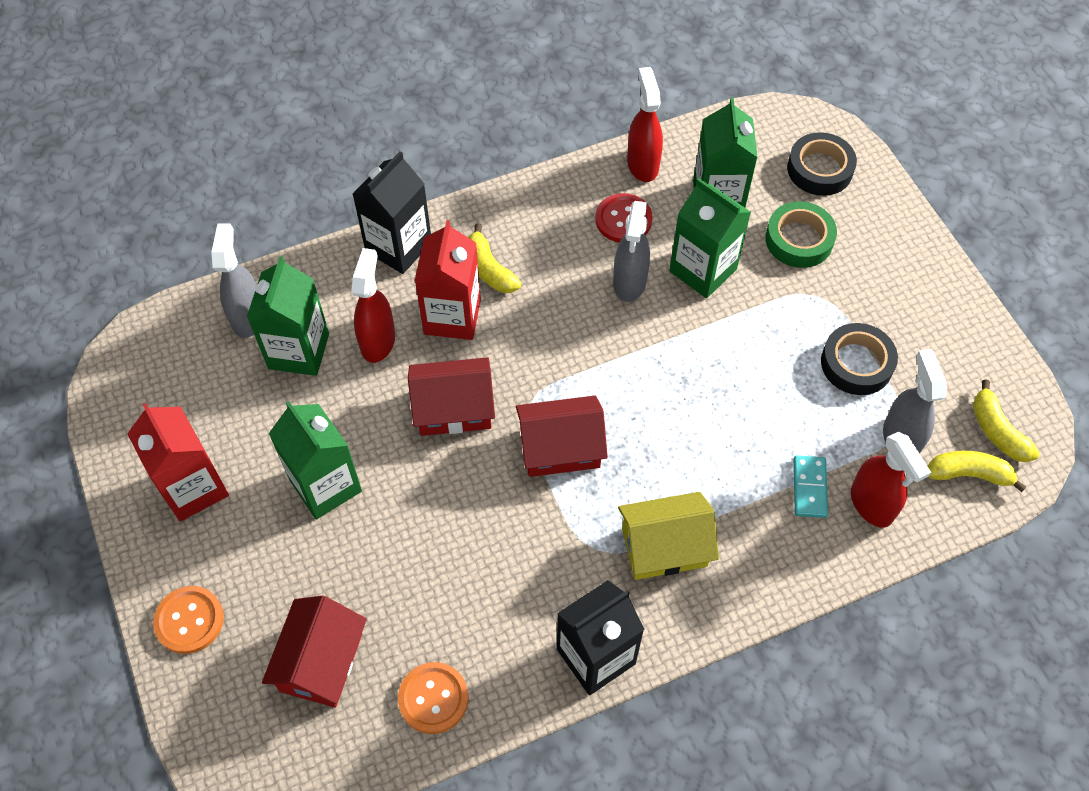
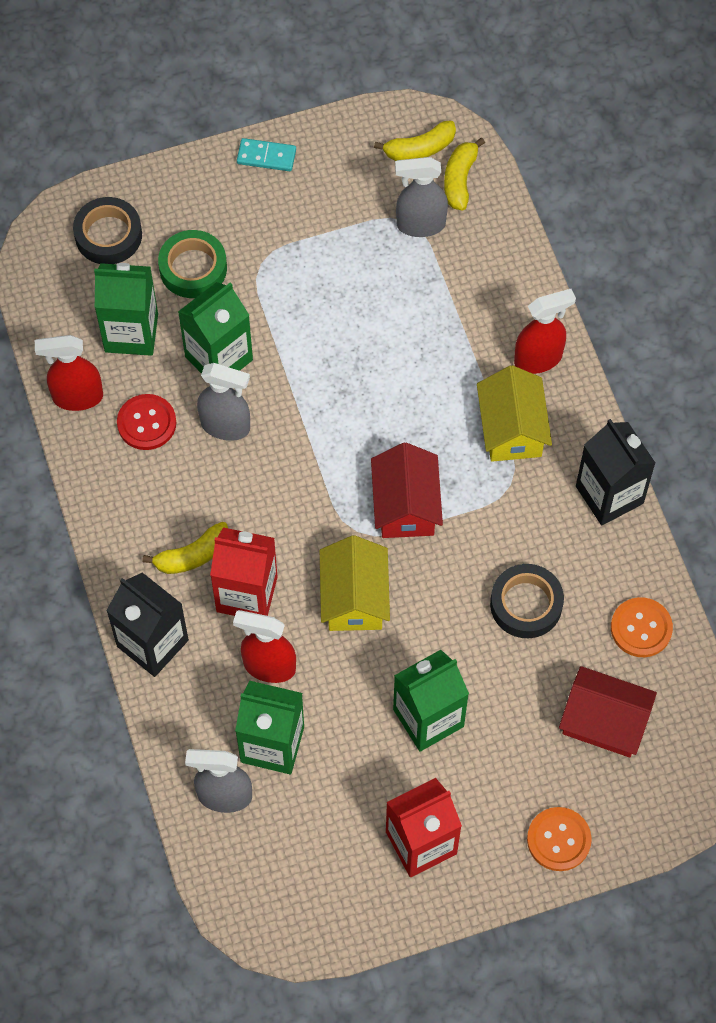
camera: 85 degrees left, 5 degrees up
(454, 408) = (354, 598): red house -> yellow house
(809, 488) = (463, 305): turquoise domino -> turquoise domino (266, 156)
(856, 363) = (339, 244): black tape -> black tape (526, 604)
(872, 505) = (483, 259): red spray bottle -> red spray bottle (538, 359)

